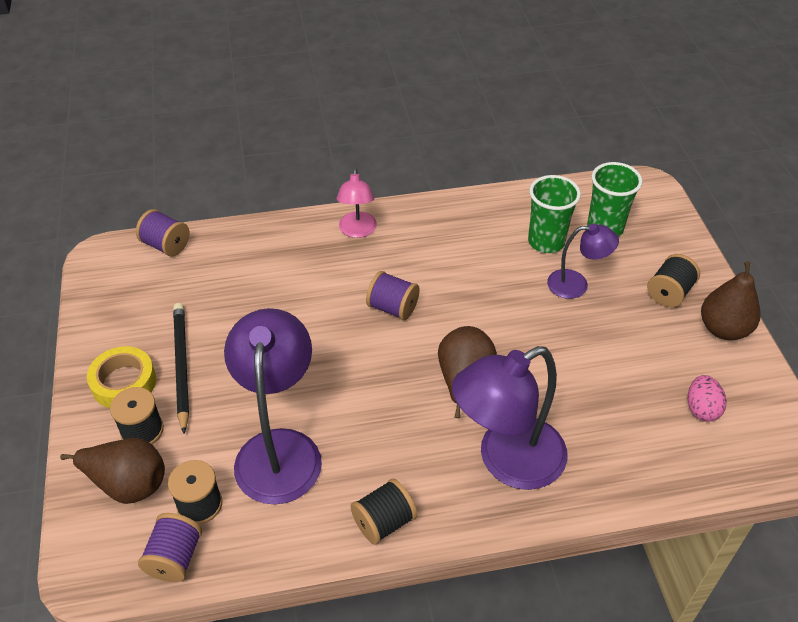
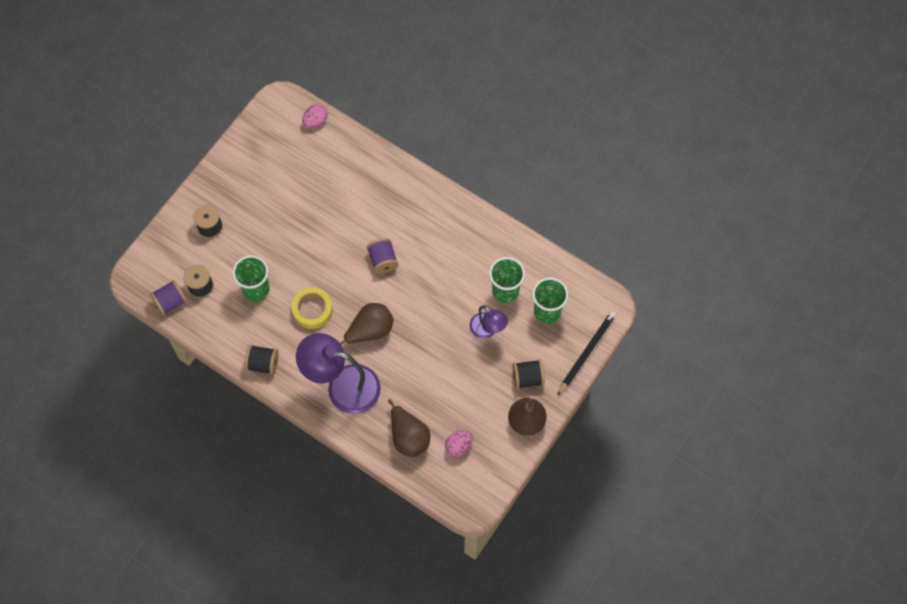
camera: 45 degrees right, 20 degrees up
(124, 383) = (224, 193): yellow tape -> yellow tape (312, 310)
(127, 484) = (182, 249): brown pear -> brown pear (408, 437)
(166, 245) = (315, 121): purple spool -> pink egg
(181, 366) = (256, 206): black pencil -> black pencil (586, 352)
(279, 449) = (256, 290): purple lamp -> green cup
(357, 231) = (417, 196): pink lamp -> none

